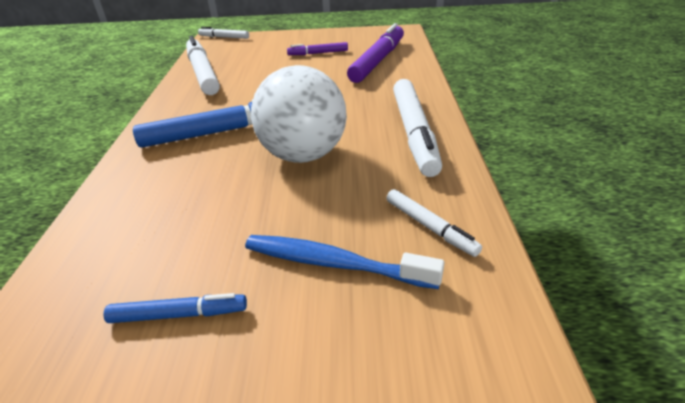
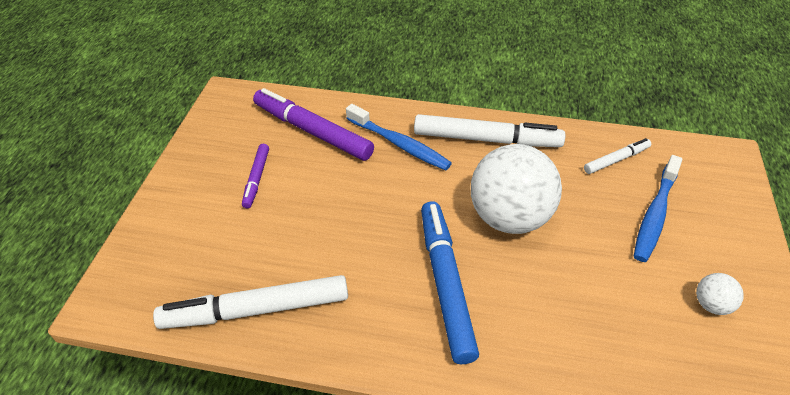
camera: 80 degrees left, 10 degrees up
(179, 314) = (711, 304): blue marker -> white ball
(224, 37) = (108, 285): white marker -> none
(382, 93) = (399, 144): none -> blue toothbrush

